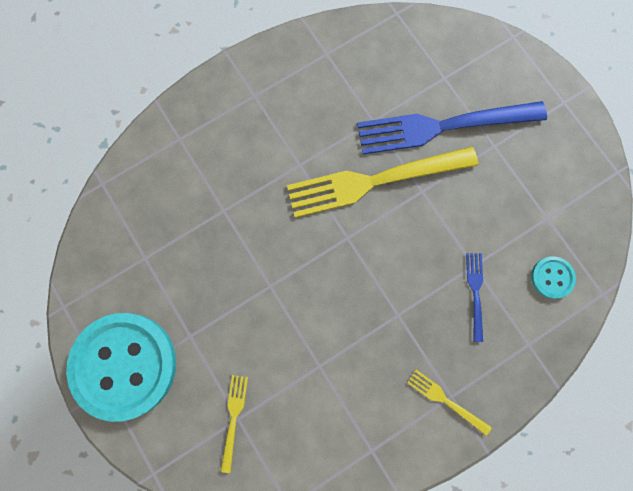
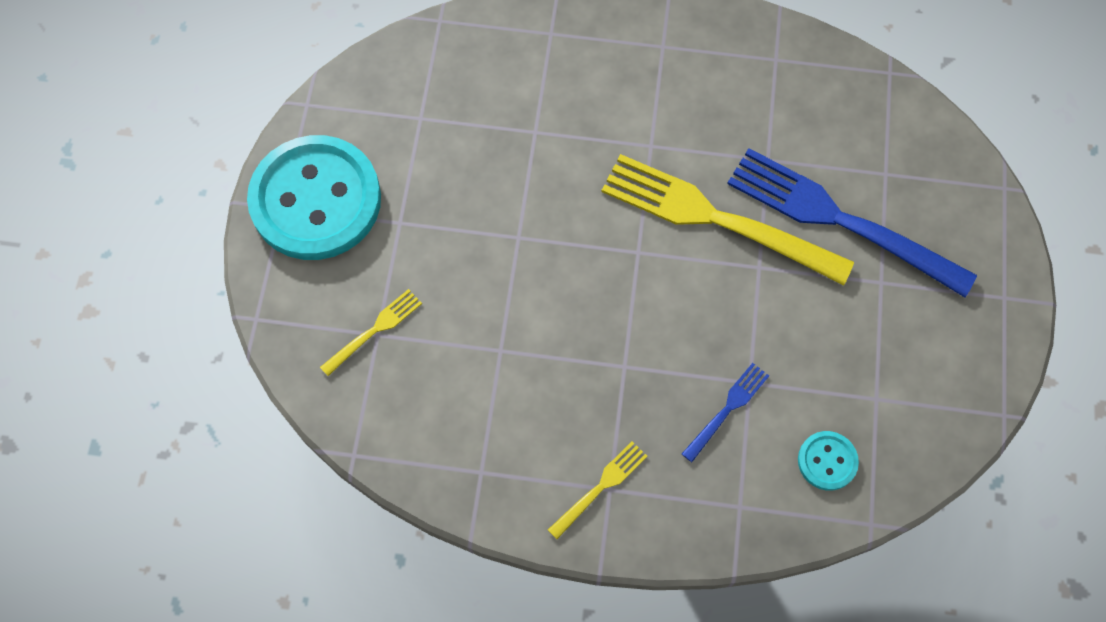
camera: 40 degrees right, 10 degrees down
(445, 400) = (600, 487): yellow fork -> yellow fork turned 60 degrees clockwise

